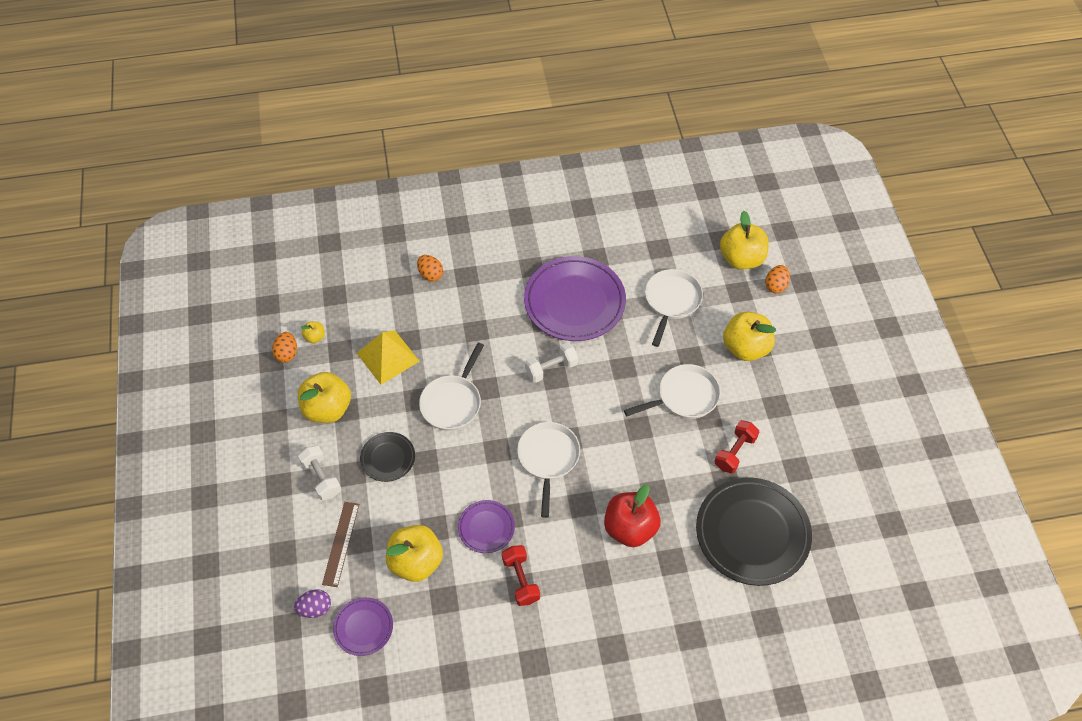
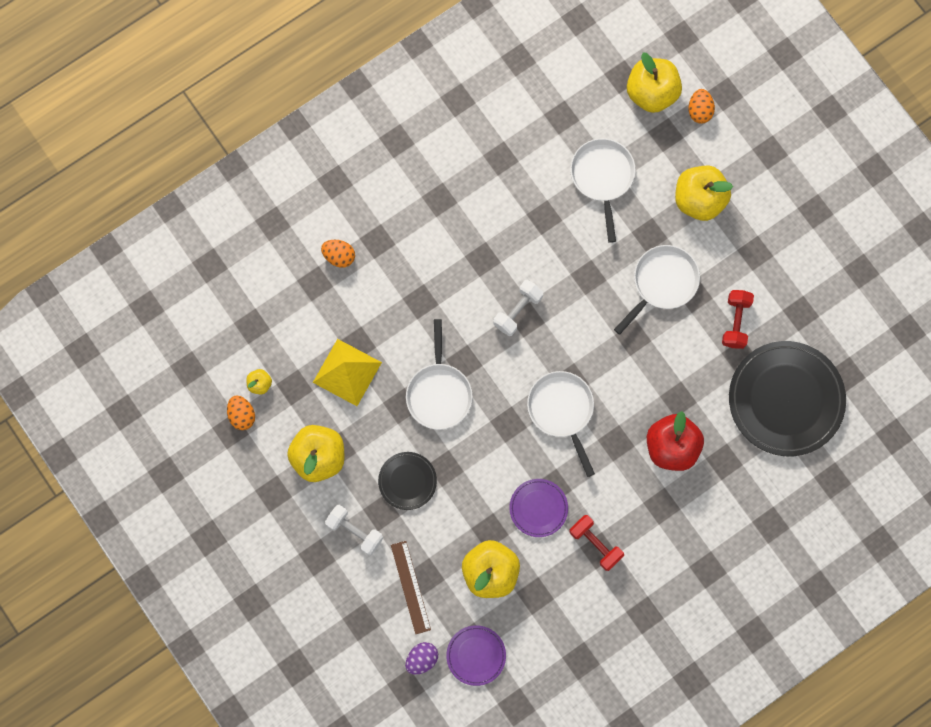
camera: 25 degrees left, 20 degrees up
(574, 302) = (504, 222): purple plate -> none

